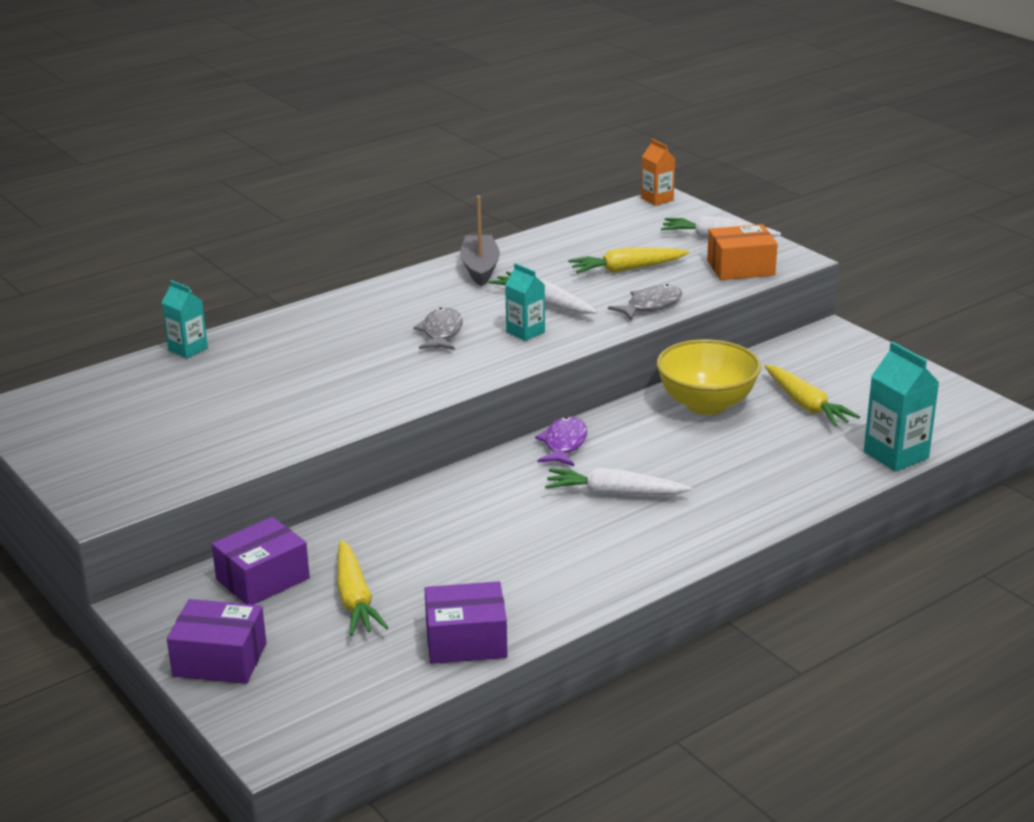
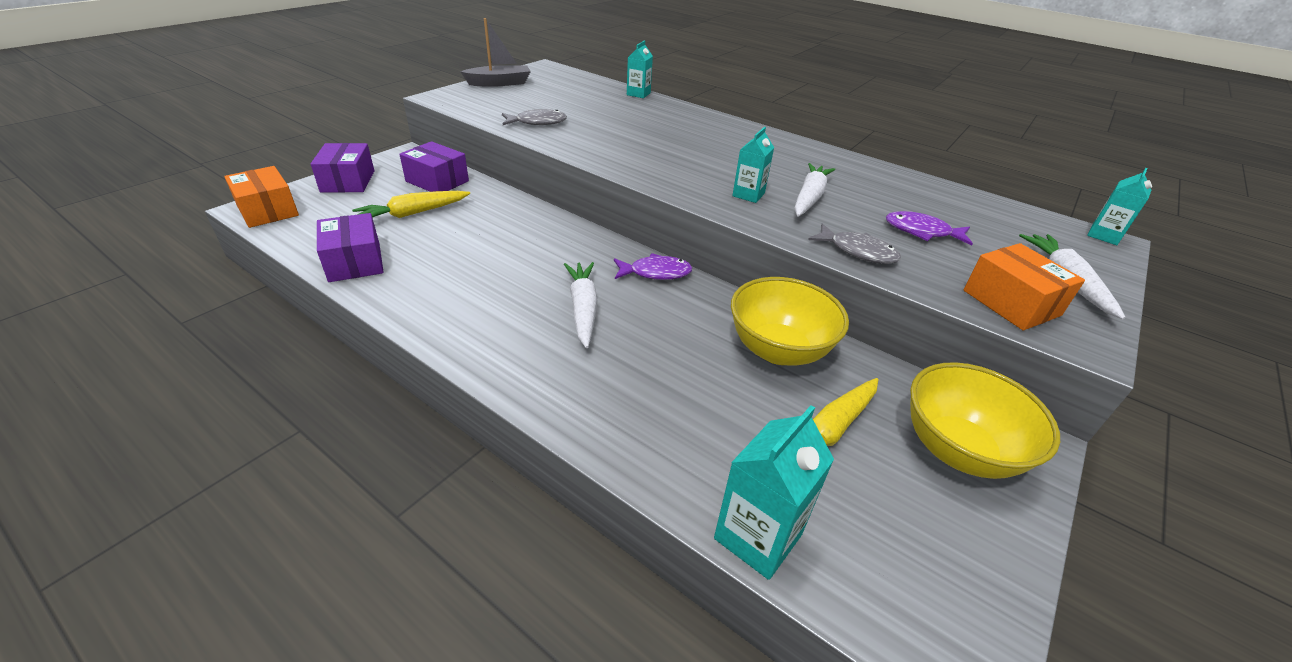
camera: 70 degrees right, 10 degrees up
(286, 727) = (267, 210): none -> orange box
(441, 332) = (720, 162): grey fish -> grey fish (537, 122)
(480, 268) = (845, 166): grey boat -> grey boat (499, 83)
(626, 269) = (922, 232): yellow carrot -> purple fish
(657, 199) = (1103, 235): orange carton -> turquoise carton
(833, 362) = (958, 450): none -> yellow bowl

